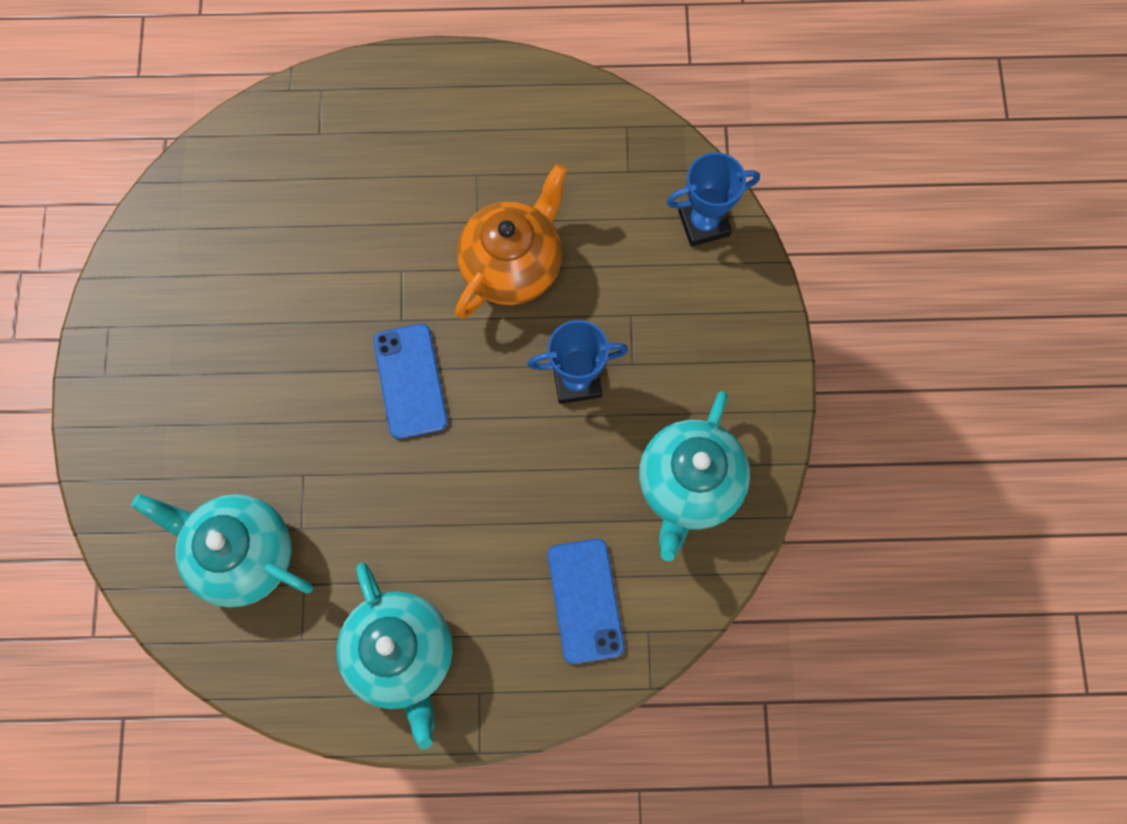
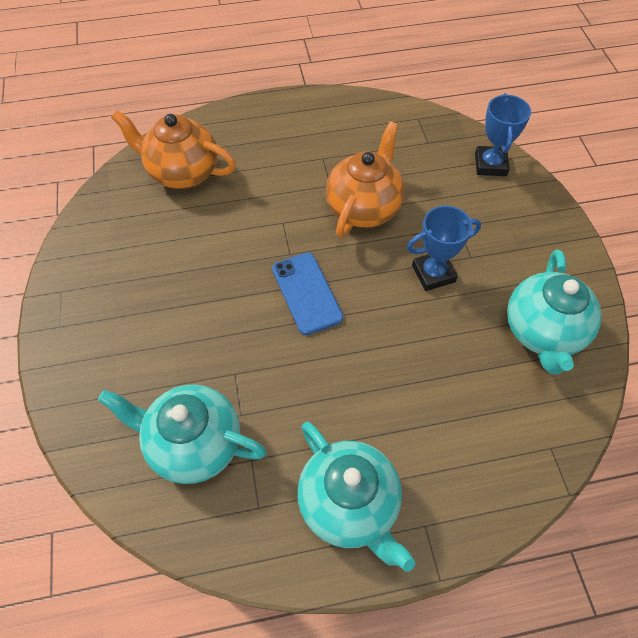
camera: 10 degrees left, 15 degrees down
(283, 168) = (182, 172): none -> orange teapot
(585, 600) = (491, 432): blue phone -> none
(703, 223) = (490, 164): blue trophy -> blue trophy turned 60 degrees counterclockwise

